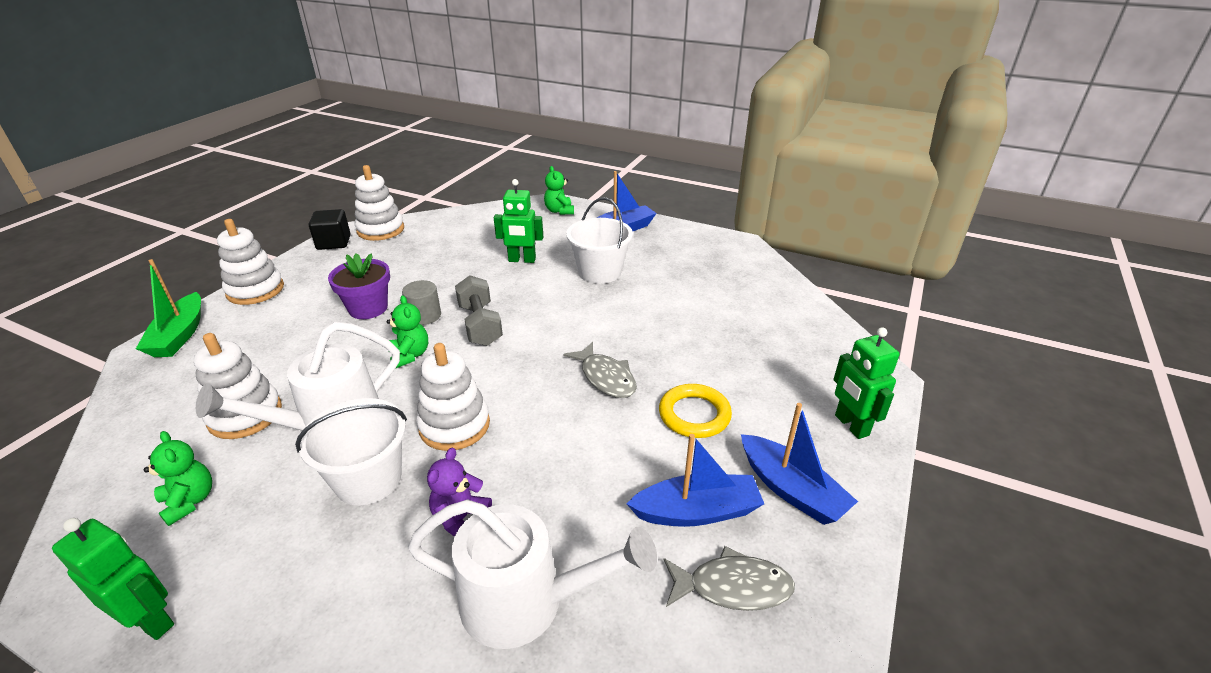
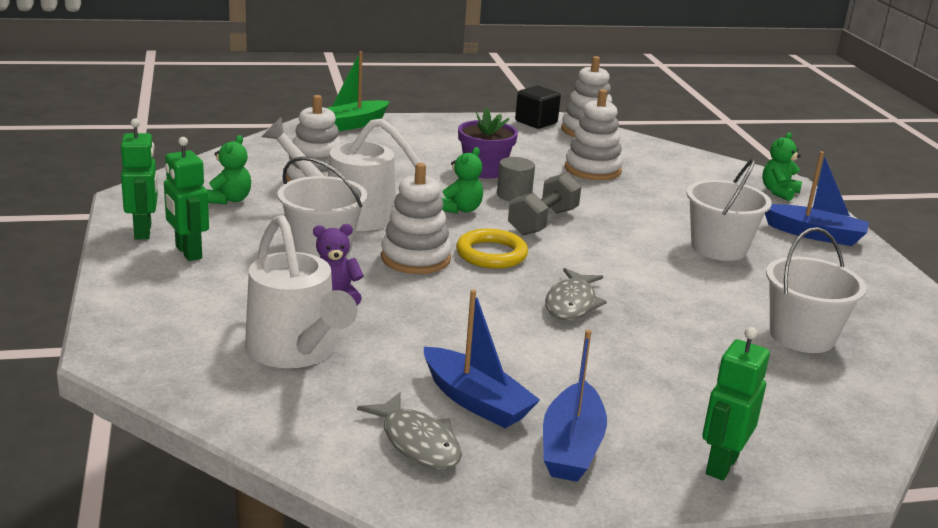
camera: 50 degrees right, 10 degrees down
(255, 290) = (433, 124): white stacking toy -> white stacking toy (592, 169)
(522, 260) = (663, 205): green robot -> green robot (188, 252)
(694, 415) = (593, 365): yellow ring -> yellow ring (491, 254)
(729, 303) = (802, 336): none -> white bucket

